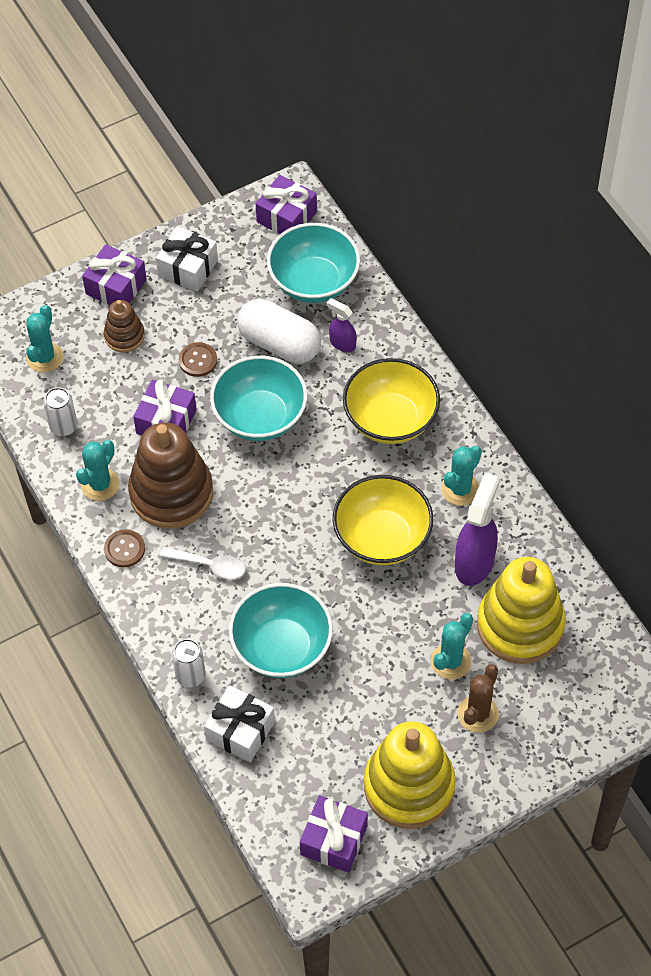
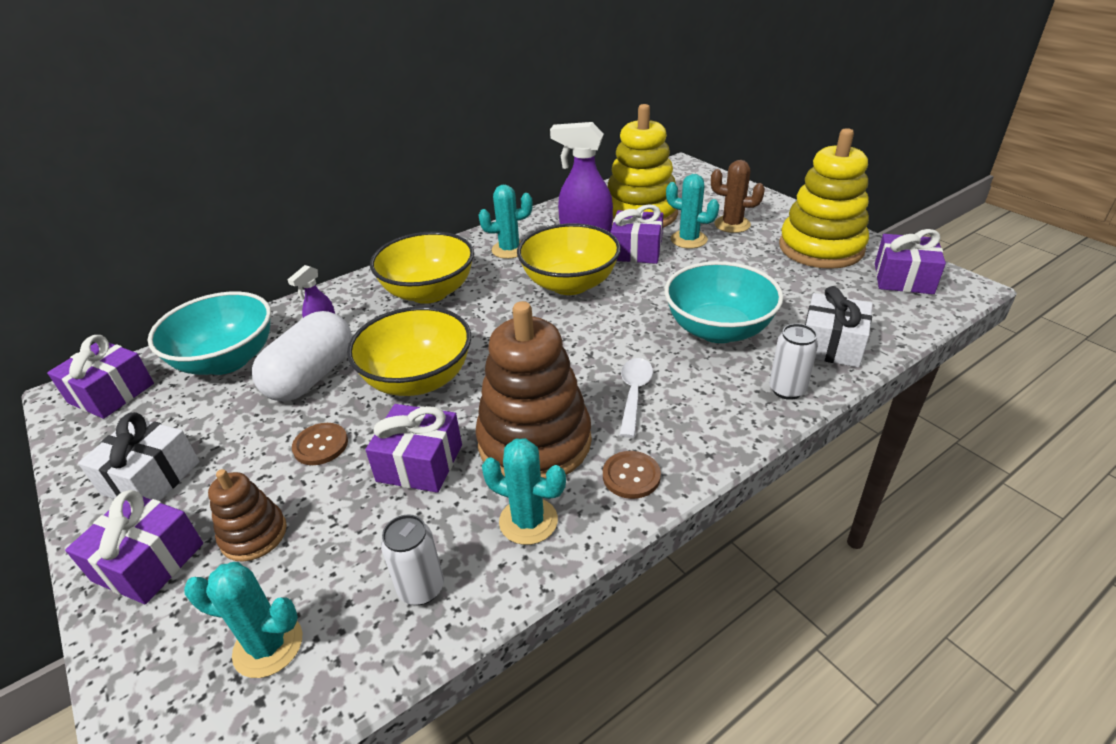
camera: 95 degrees left, 20 degrees down
(260, 417) = (418, 379): turquoise bowl -> yellow bowl
(436, 606) = (636, 250): none -> purple gift
(460, 489) = (509, 249): turquoise cactus -> turquoise cactus turned 45 degrees counterclockwise

